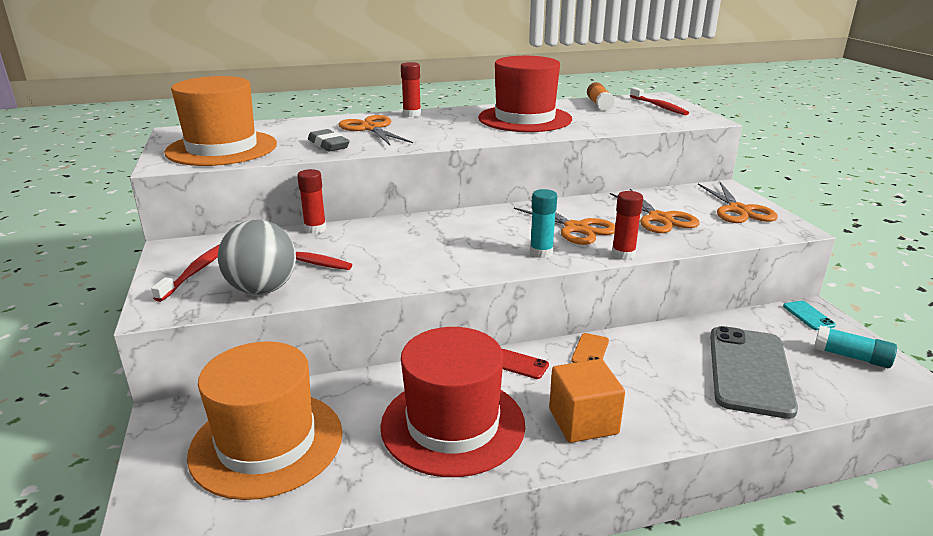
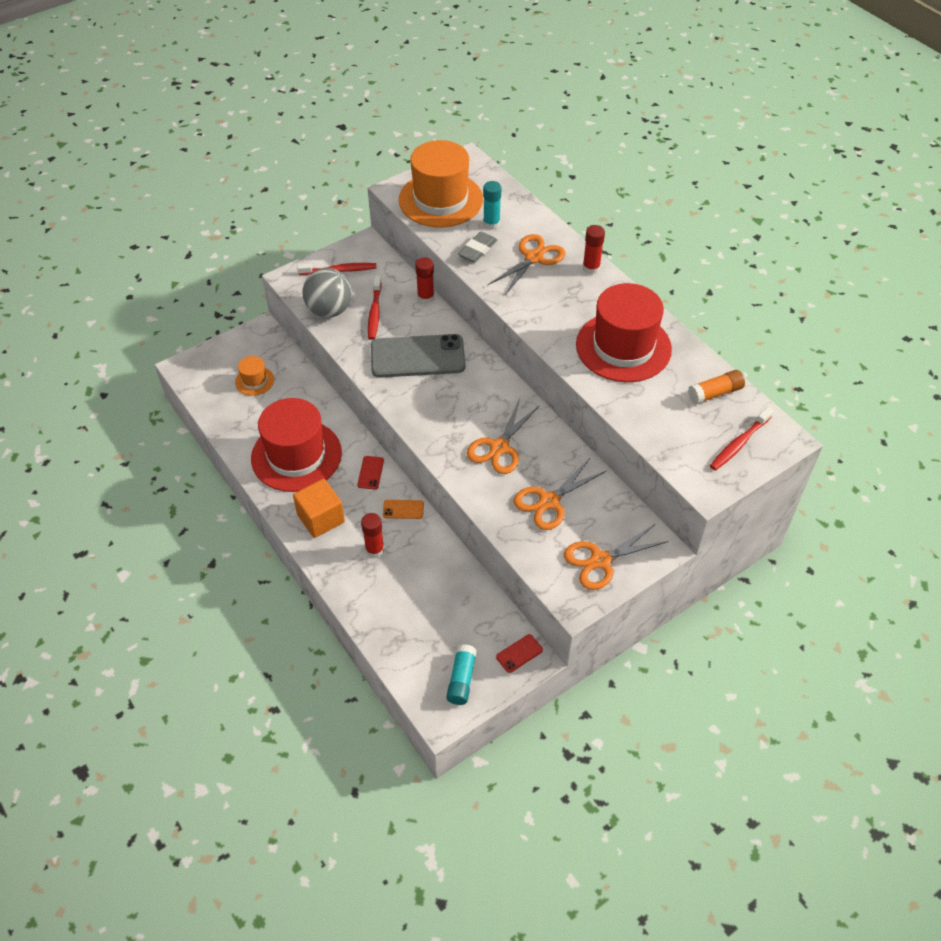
camera: 70 degrees right, 25 degrees up
(267, 443) = (254, 381): orange hat -> orange hat, size x0.45
(541, 252) = (443, 434): turquoise glue stick -> turquoise glue stick (491, 224)
(623, 254) = (462, 484): red glue stick -> red glue stick (375, 550)
(749, 371) = (414, 609): grey phone -> grey phone (417, 357)
(808, 316) = (519, 653): turquoise phone -> red phone

